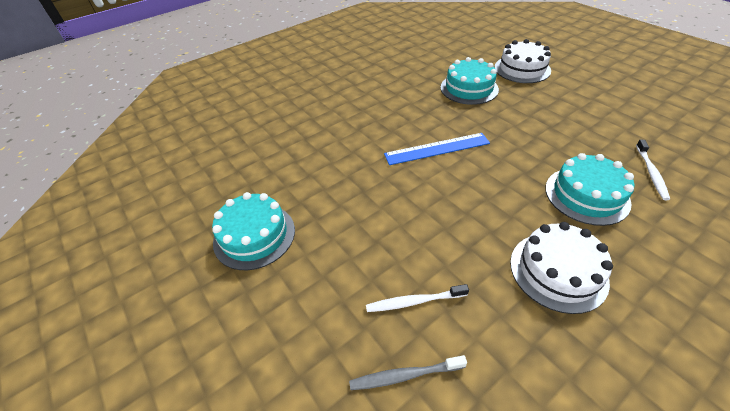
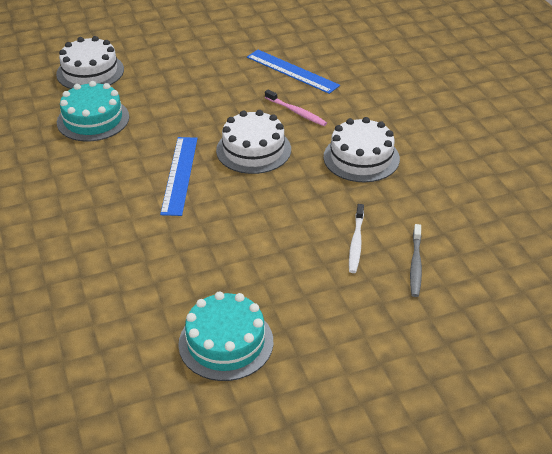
camera: 75 degrees left, 5 degrees down
(502, 182) = (253, 150): none -> white cake
(586, 195) = (296, 112): turquoise cake -> pink toothbrush
(651, 173) = (292, 71): white toothbrush -> blue ruler

